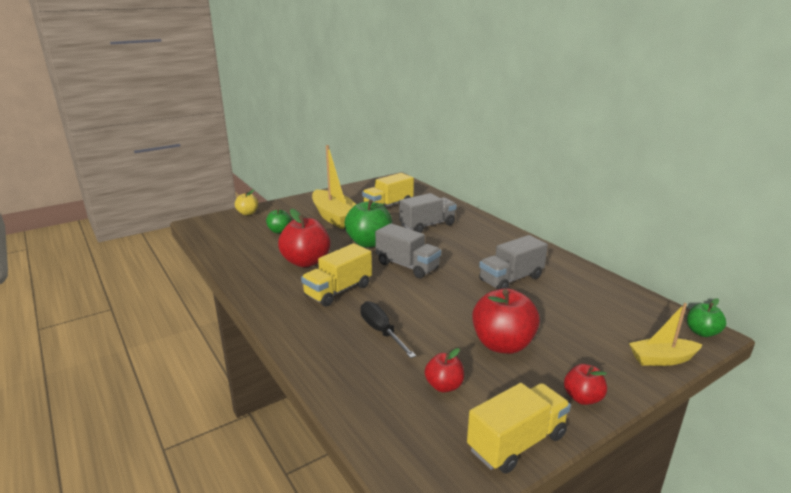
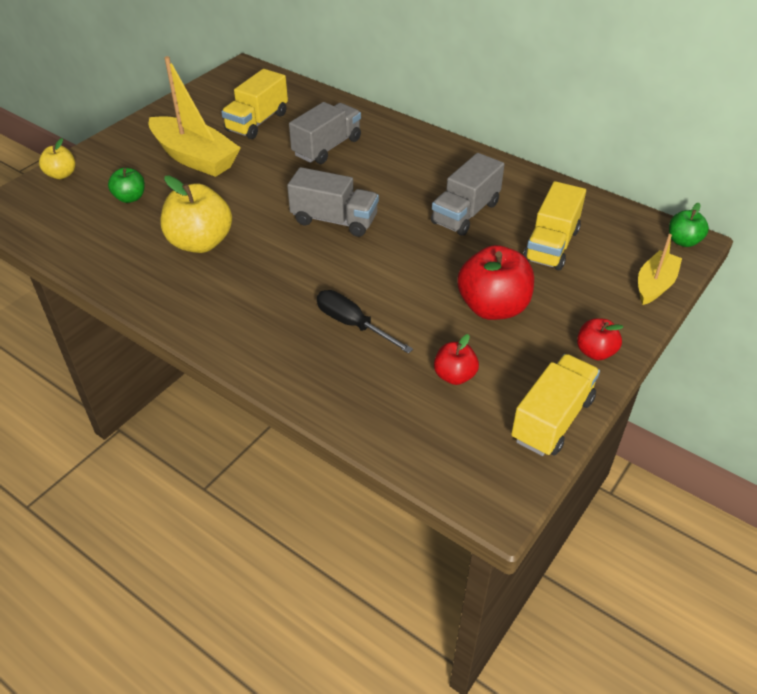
camera: 20 degrees left, 20 degrees up
(306, 262) = (200, 243): red apple -> yellow apple
(338, 291) = (269, 278): yellow truck -> yellow truck (551, 245)
(369, 243) = (266, 193): green apple -> none
(662, 359) = (654, 285): yellow boat -> yellow boat turned 150 degrees clockwise

